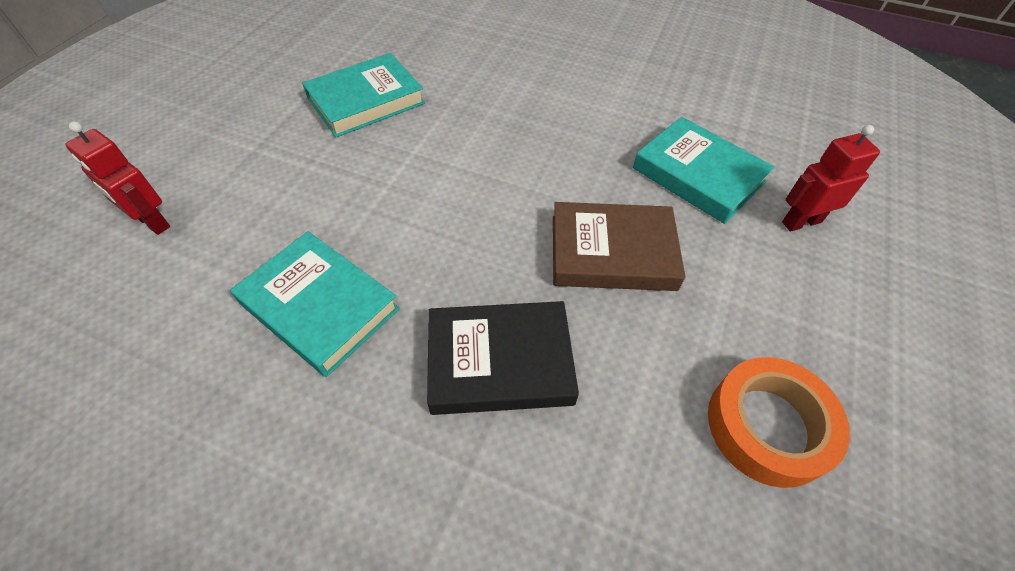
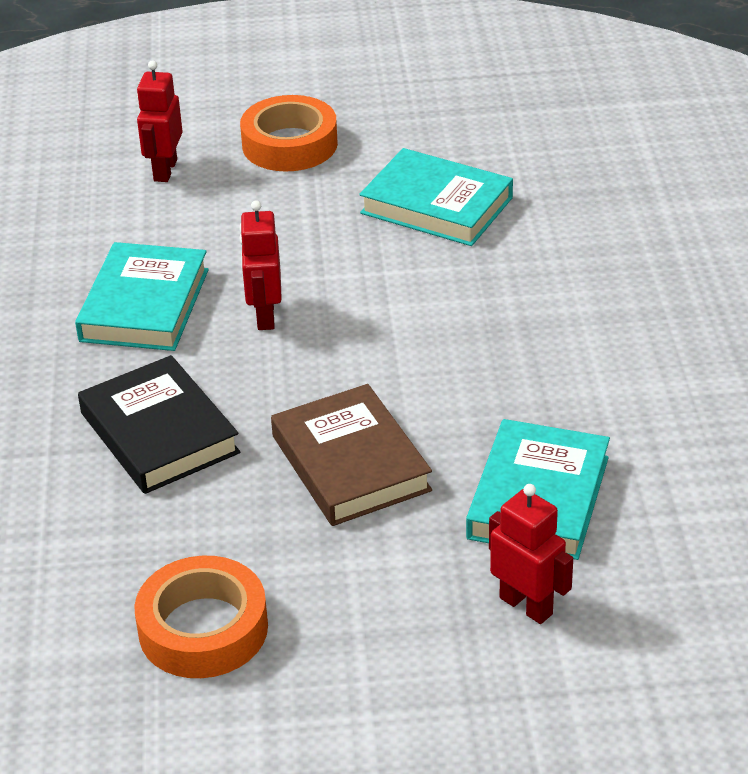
camera: 65 degrees right, 15 degrees down
(212, 140) = (290, 144): none -> orange tape
(405, 234) = (265, 316): none -> red robot

